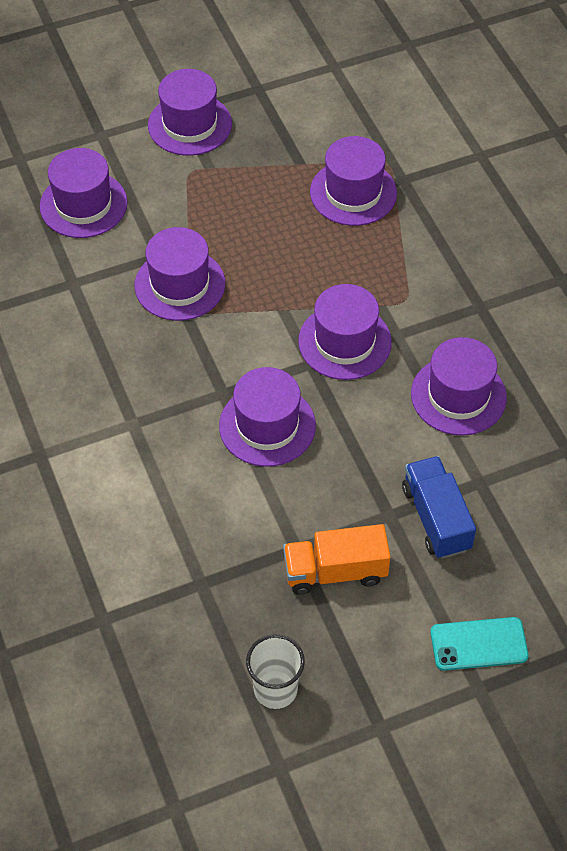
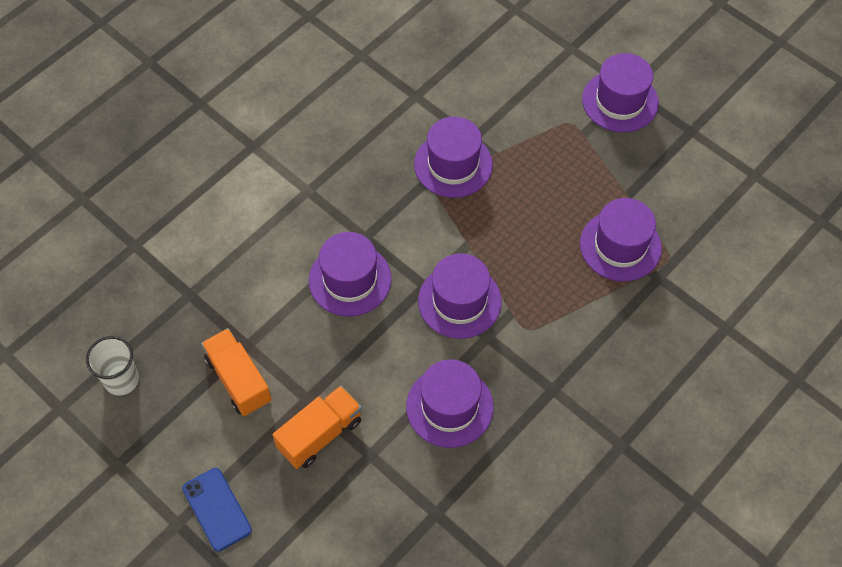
camera: 65 degrees right, 5 degrees up
(83, 204) = (494, 69): purple hat -> none
(436, 518) = (320, 434): blue truck -> orange truck
(479, 644) = (217, 509): turquoise phone -> blue phone

